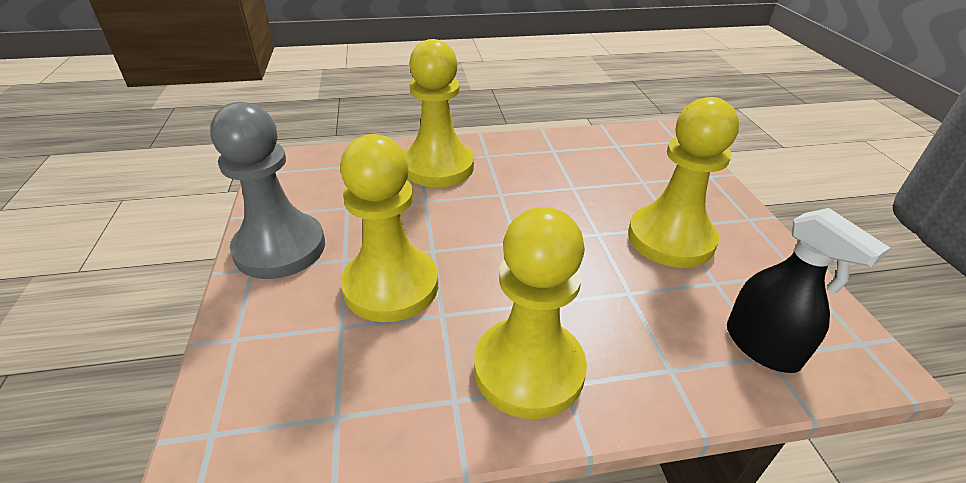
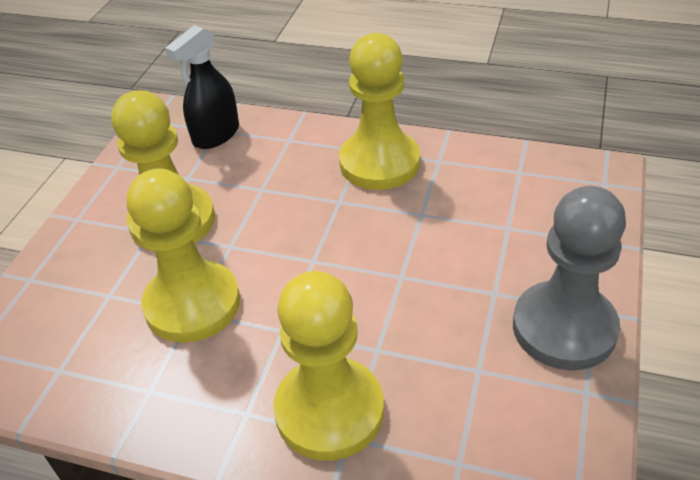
camera: 150 degrees left, 5 degrees up
(391, 286) = (455, 250): yellow pawn -> yellow pawn (192, 304)
(762, 346) = (216, 135): black spray bottle -> black spray bottle turned 135 degrees counterclockwise

